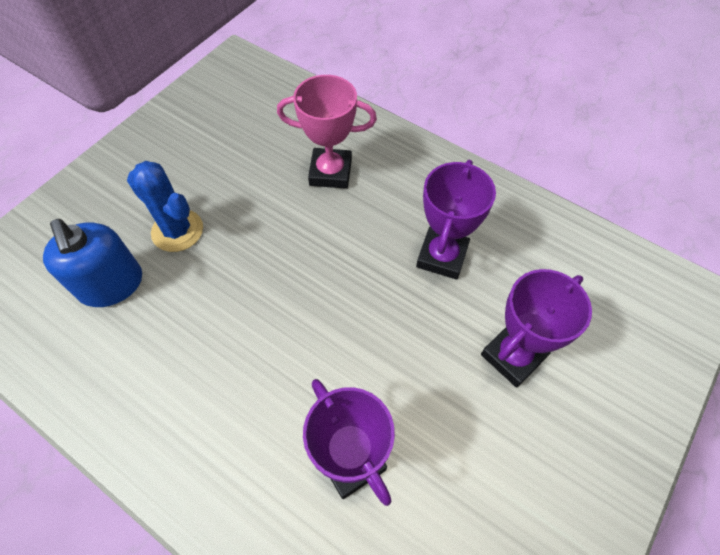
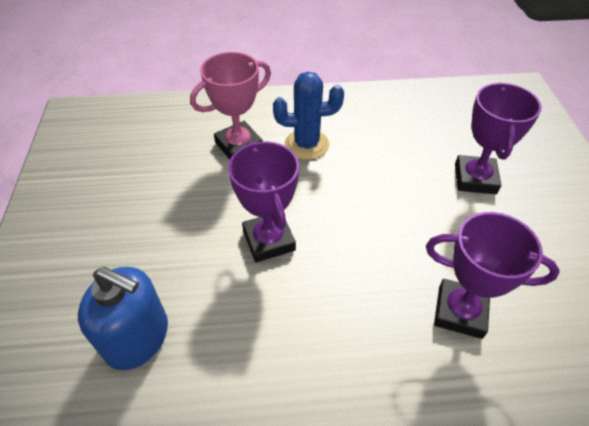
camera: 40 degrees left, 10 degrees down
(177, 230) = (156, 257): blue cactus -> blue cactus (306, 144)
(442, 256) = (372, 151): purple trophy -> purple trophy (269, 240)

